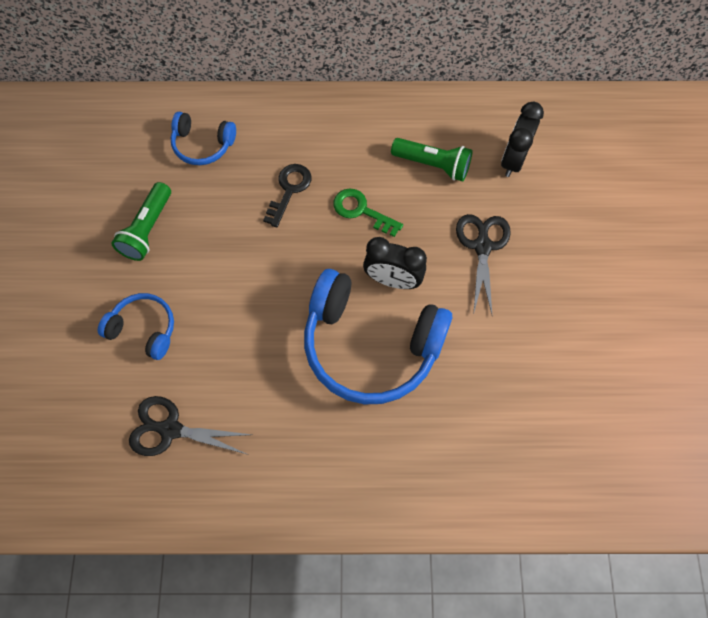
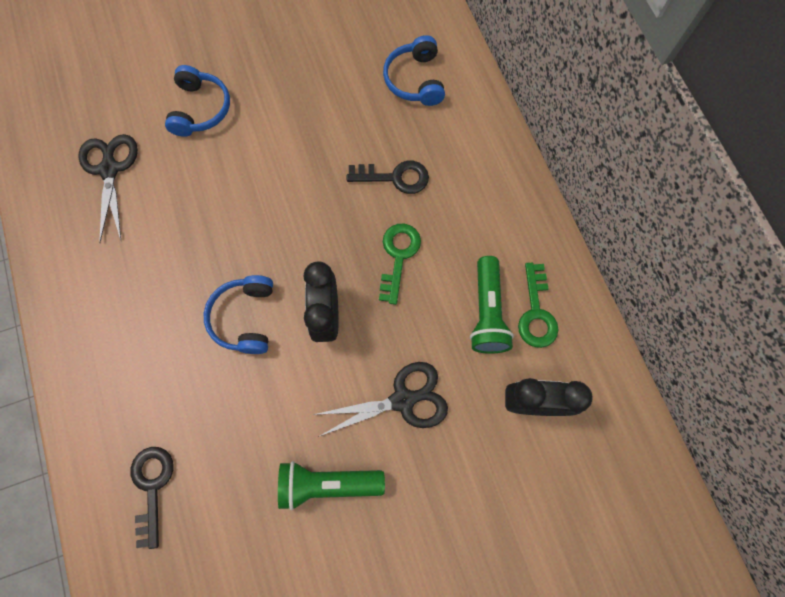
camera: 70 degrees right, 5 degrees up
(148, 229) = (303, 71): green flashlight -> green flashlight (328, 483)
(370, 345) = (245, 318): blue headphones -> blue headphones, size x0.50
(445, 133) = (536, 312): none -> green key
(493, 460) = (152, 487): none -> black key

